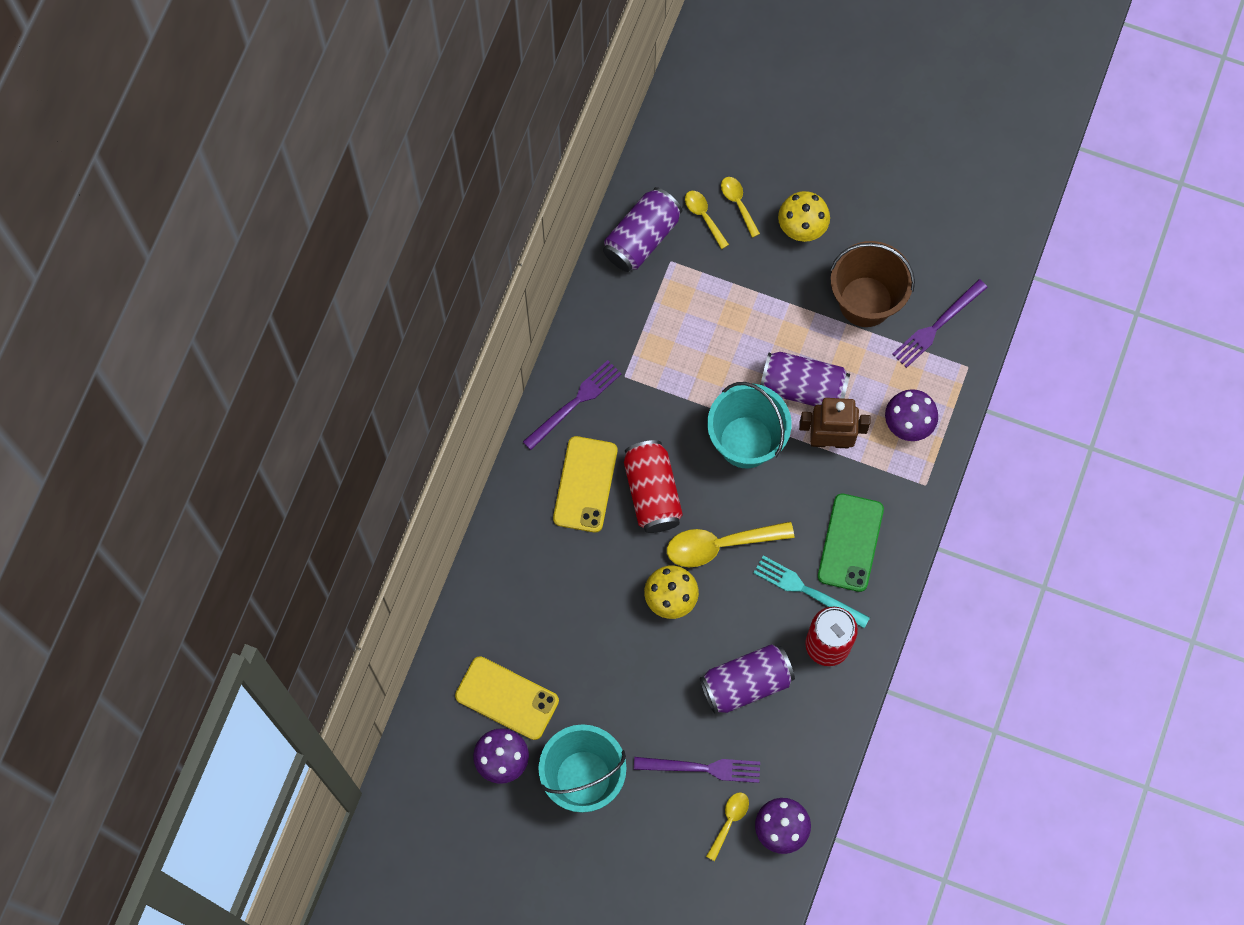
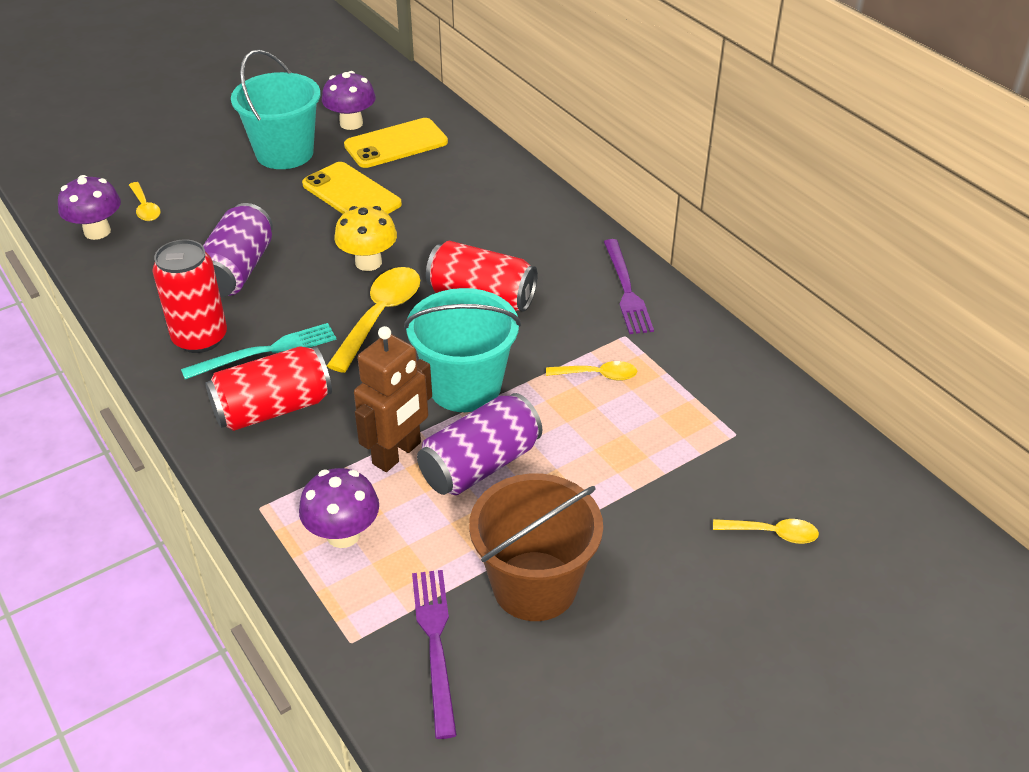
camera: 125 degrees right, 30 degrees down
(585, 484) = (535, 260): yellow phone -> yellow phone (351, 194)
(642, 238) = (785, 424): purple can -> none
(702, 768) = (205, 213): purple fork -> none
(703, 216) = (776, 492): yellow spoon -> yellow spoon (598, 375)
(802, 227) = (691, 579): yellow mushroom -> none
(850, 542) = (273, 408): green phone -> red can

